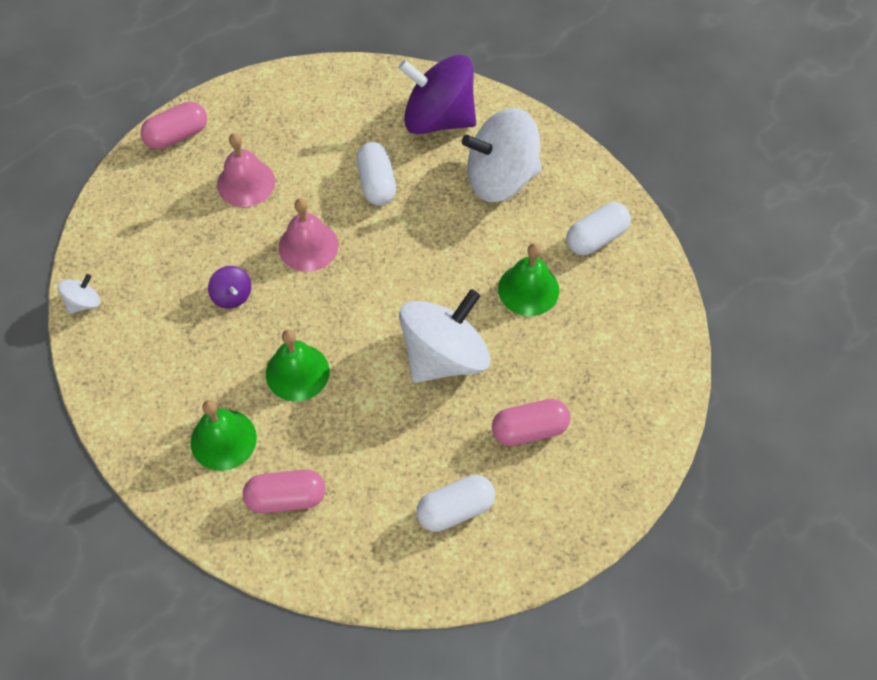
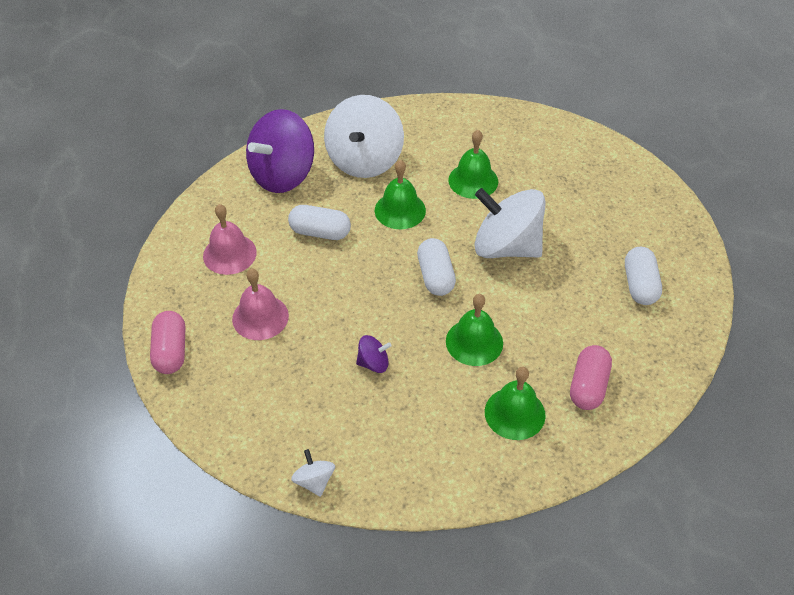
camera: 65 degrees left, 10 degrees down
(308, 246) = (354, 295): pink bell -> pink bell (229, 254)
(444, 356) = (506, 247): white spinning top -> white spinning top turned 45 degrees counterclockwise
(445, 239) = (400, 210): none -> green bell
(529, 429) = (591, 222): pink capsule -> none
(596, 238) = (450, 130): white capsule -> white capsule (435, 276)

